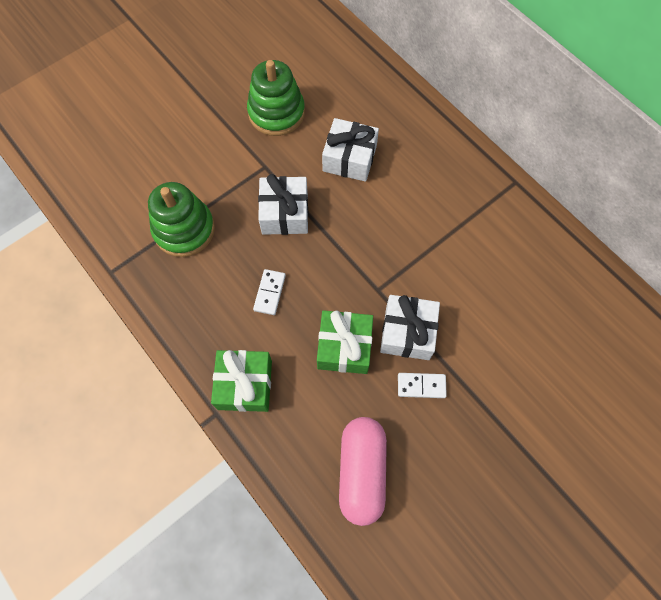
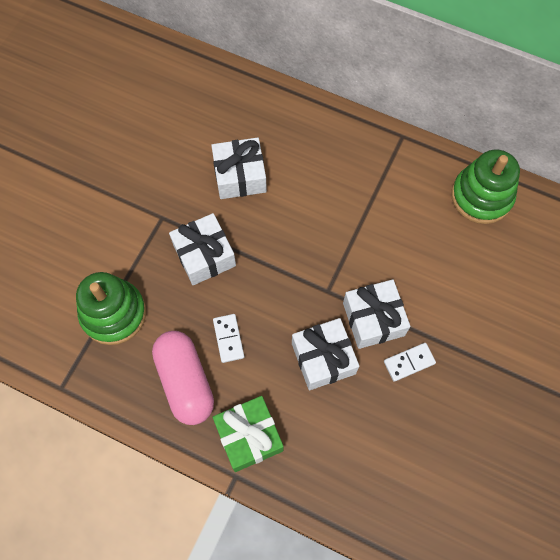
camera: 25 degrees left, 0 degrees up
(276, 113) = (146, 159): green stacking toy -> green stacking toy (481, 196)
(344, 347) = (323, 358): green gift -> white gift
(362, 471) = (394, 465): pink capsule -> pink capsule (185, 381)

